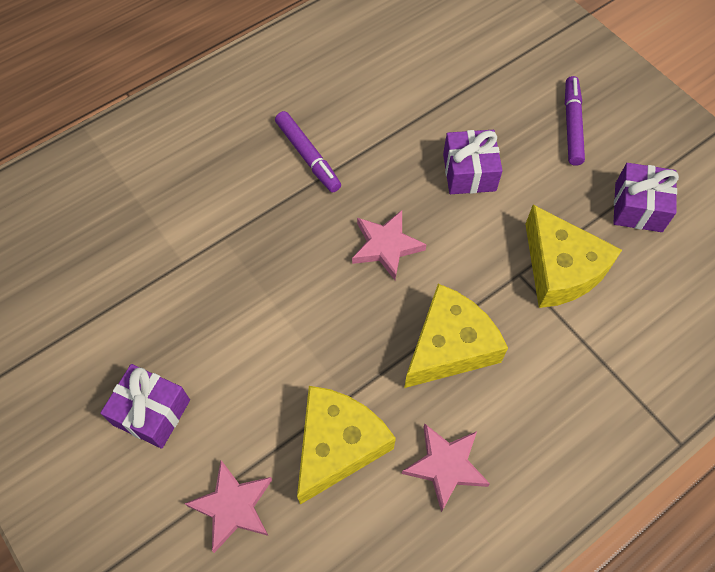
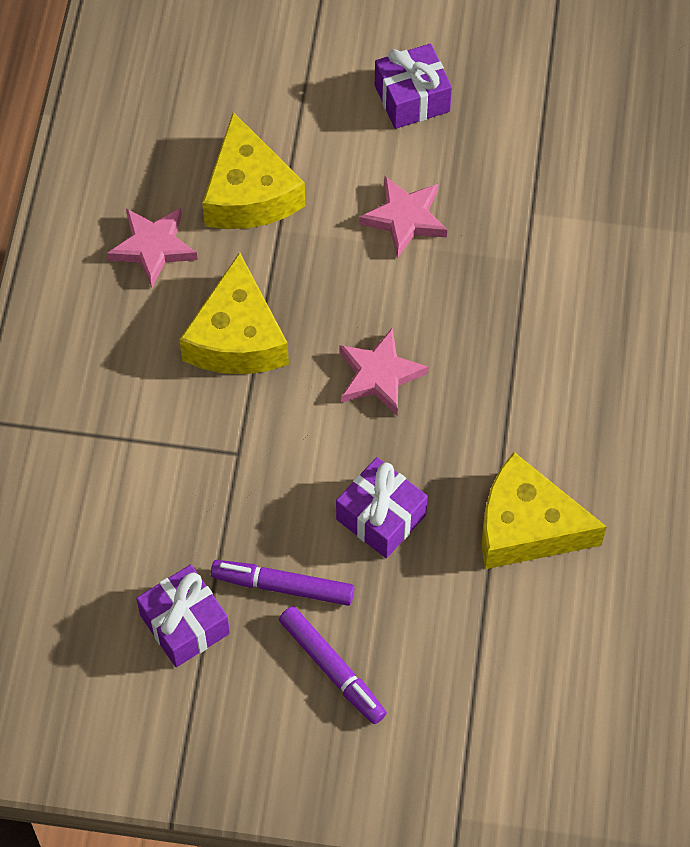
camera: 135 degrees right, 0 degrees up
(233, 506) = (280, 96): pink star -> pink star (405, 218)
(308, 156) = (547, 397): purple marker -> purple marker (283, 586)
(560, 269) = (204, 490): yellow cheese -> yellow cheese (527, 526)

